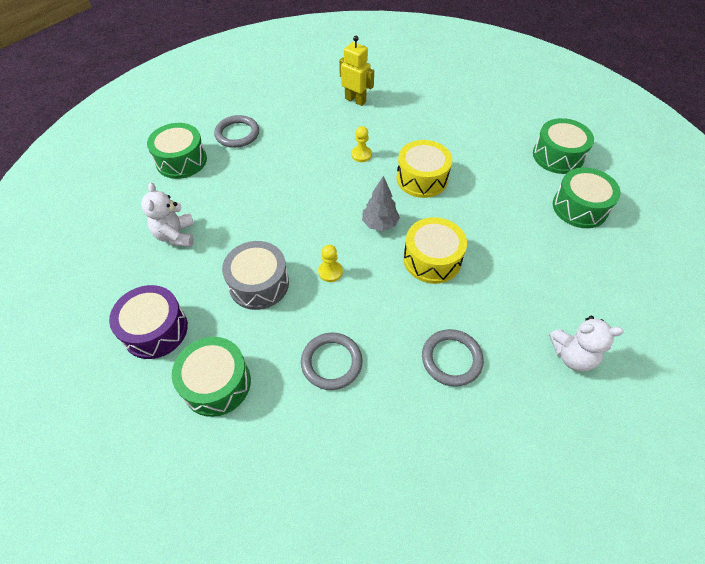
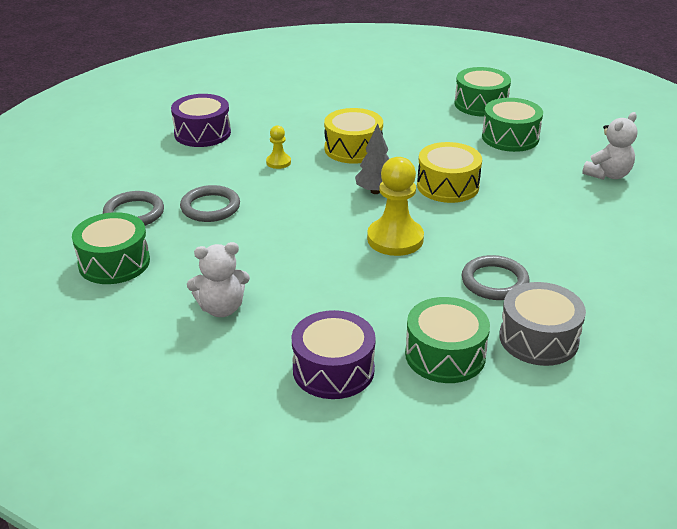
camera: 50 degrees left, 20 degrees down
(176, 235) = (221, 308): white teddy bear -> white teddy bear turned 45 degrees counterclockwise
(259, 284) = (357, 283): grey drum -> grey drum (538, 339)
(330, 272) = (395, 239): yellow pawn -> yellow pawn, size x2.00
(355, 100) = (202, 133): yellow robot -> purple drum
(451, 359) = (555, 224): grey ring -> grey ring (210, 207)
(557, 156) = (418, 85): green drum -> green drum (510, 137)

